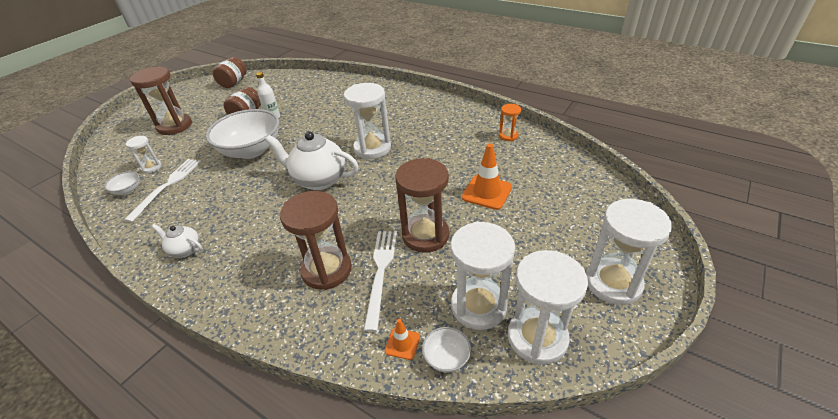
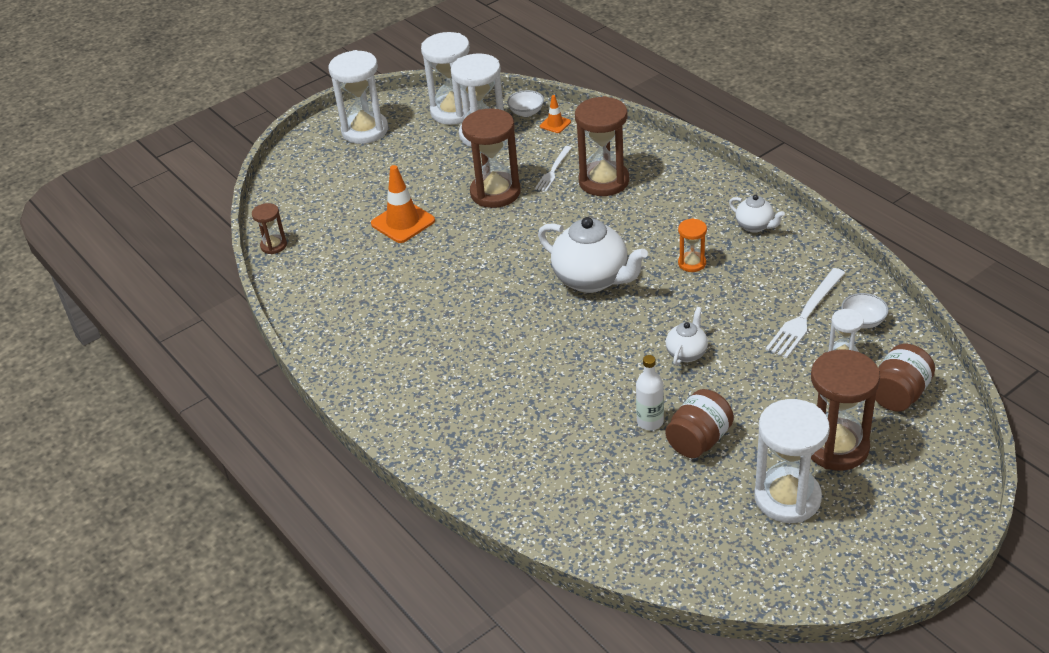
camera: 160 degrees left, 0 degrees up
(234, 83) = (738, 567): brown jar -> brown jar (899, 394)
(251, 150) = (687, 353): white bowl -> white teapot
(372, 148) = (505, 314): white hourglass -> white hourglass (787, 498)
(380, 272) = (553, 170): white fork -> white fork, size x0.62
(508, 136) = (313, 291): orange hourglass -> orange hourglass (692, 263)
(568, 156) = (273, 246): none -> brown hourglass

